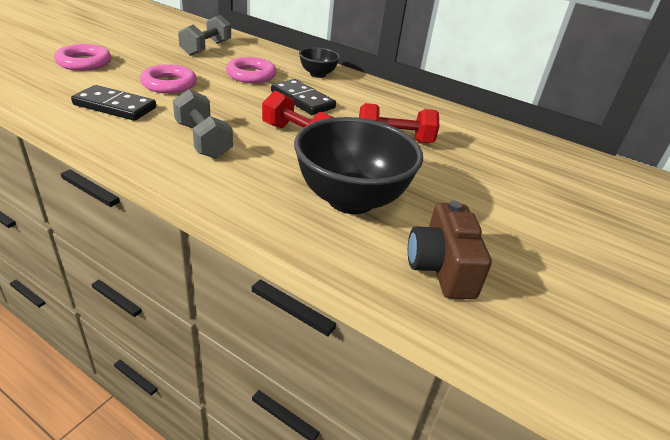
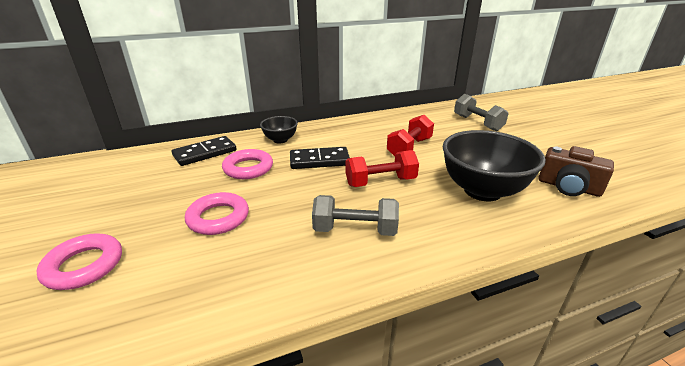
camera: 50 degrees left, 5 degrees down
(115, 106) = (235, 268): black domino -> black domino (205, 153)
(206, 48) = (159, 173): grey dumbbell -> grey dumbbell (477, 123)

